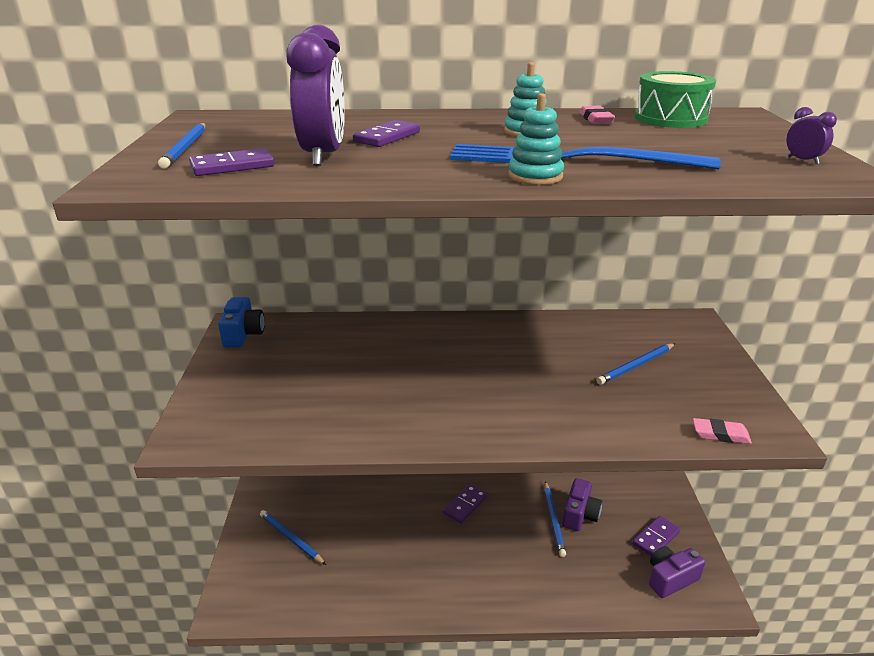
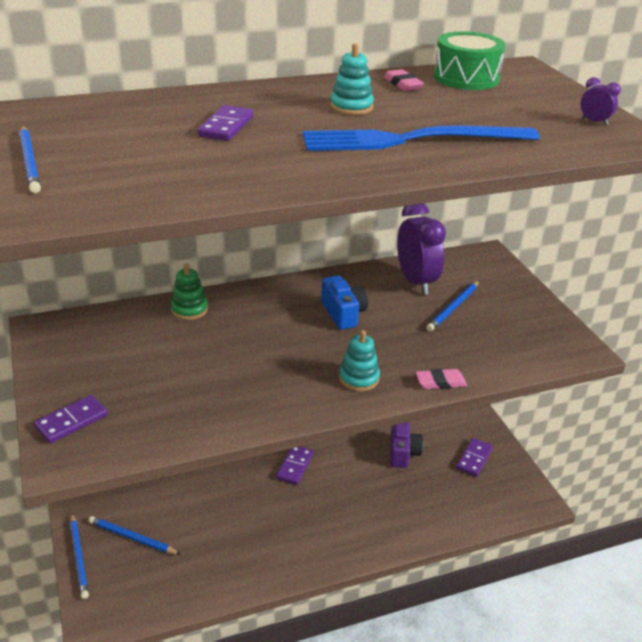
camera: 20 degrees left, 5 degrees up
(232, 166) = (104, 182): purple domino -> purple domino (72, 421)
(243, 334) = (56, 337): blue camera -> blue camera (343, 313)
(323, 156) = (184, 158): purple clock -> purple clock (416, 282)
(370, 329) = (189, 309): none -> green stacking toy
(535, 176) = (395, 163): turquoise stacking toy -> turquoise stacking toy (359, 378)
(553, 520) = (381, 462): blue pencil -> blue pencil (79, 557)
(670, 579) = (496, 491): purple camera -> none
(720, 434) = (542, 359): pink eraser -> pink eraser (440, 382)

